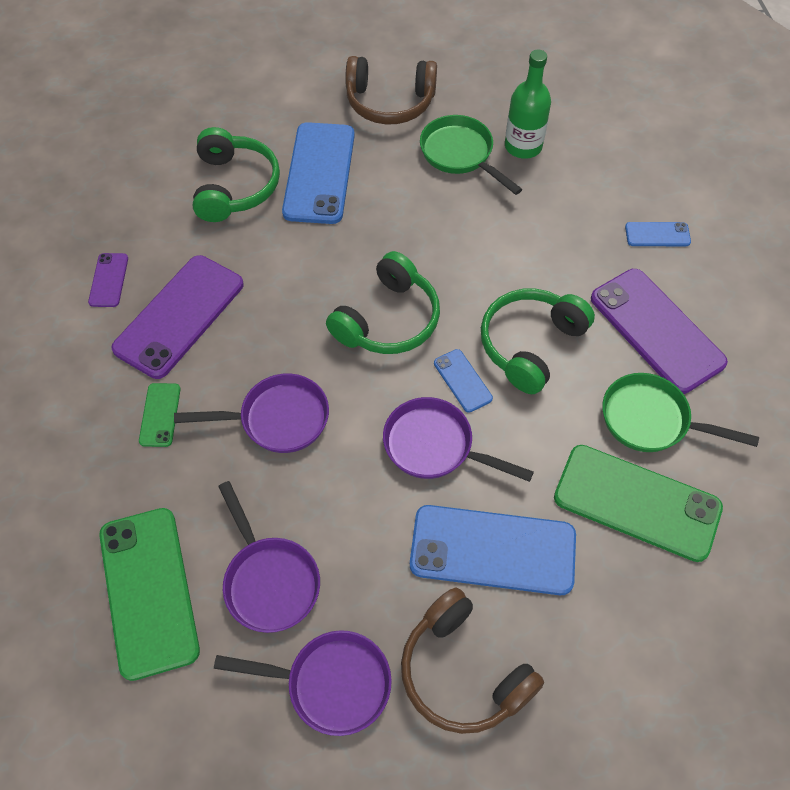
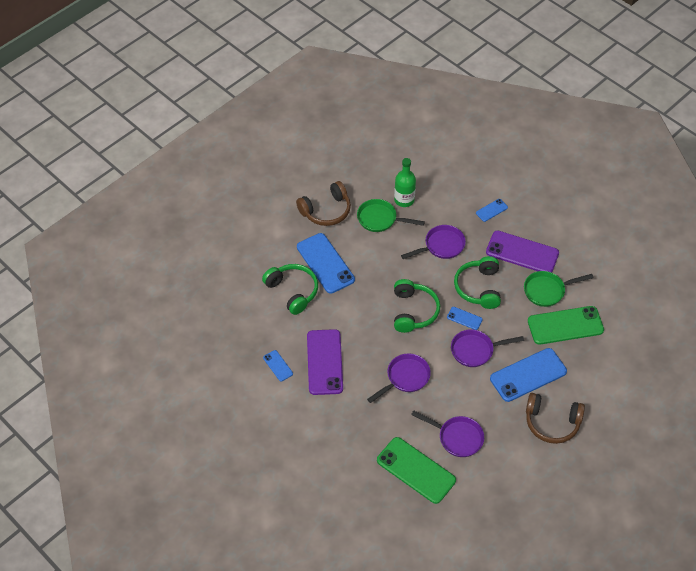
camera: 35 degrees left, 5 degrees down
(109, 280) = (278, 366): purple phone -> blue phone
(160, 415) = (356, 406): green phone -> none
(331, 683) = (510, 456): purple pan -> purple pan (441, 246)

